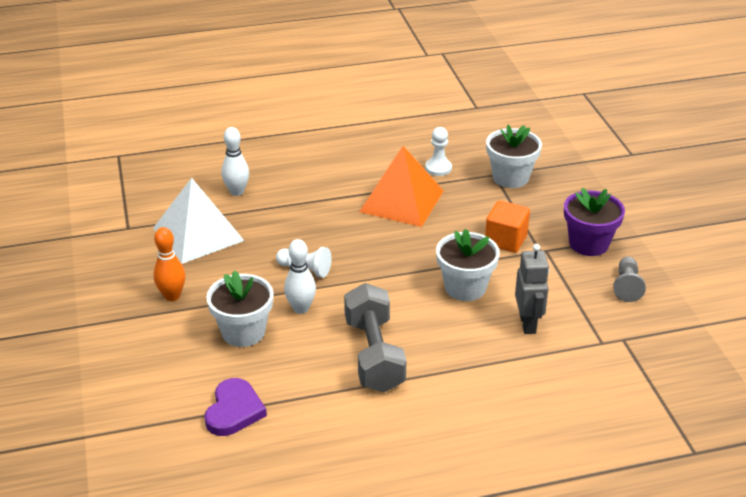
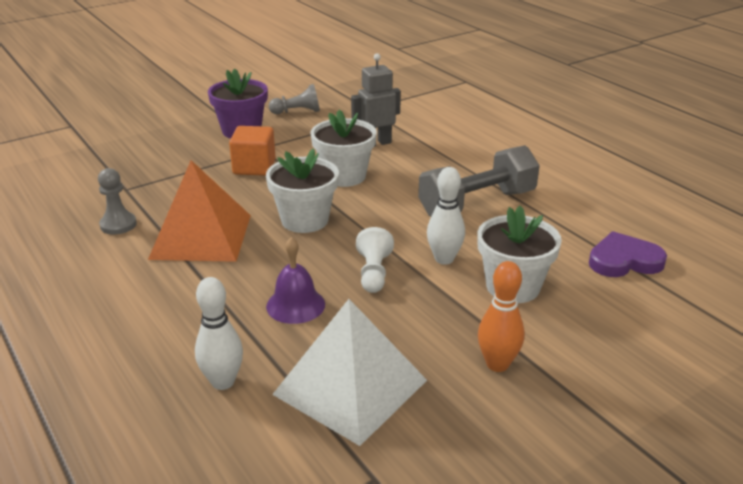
camera: 110 degrees left, 5 degrees down
(290, 228) = (295, 305): none -> purple bell
(438, 168) = (118, 225): white pawn -> grey pawn
(510, 177) = (131, 179): white flower pot -> white flower pot (305, 220)

